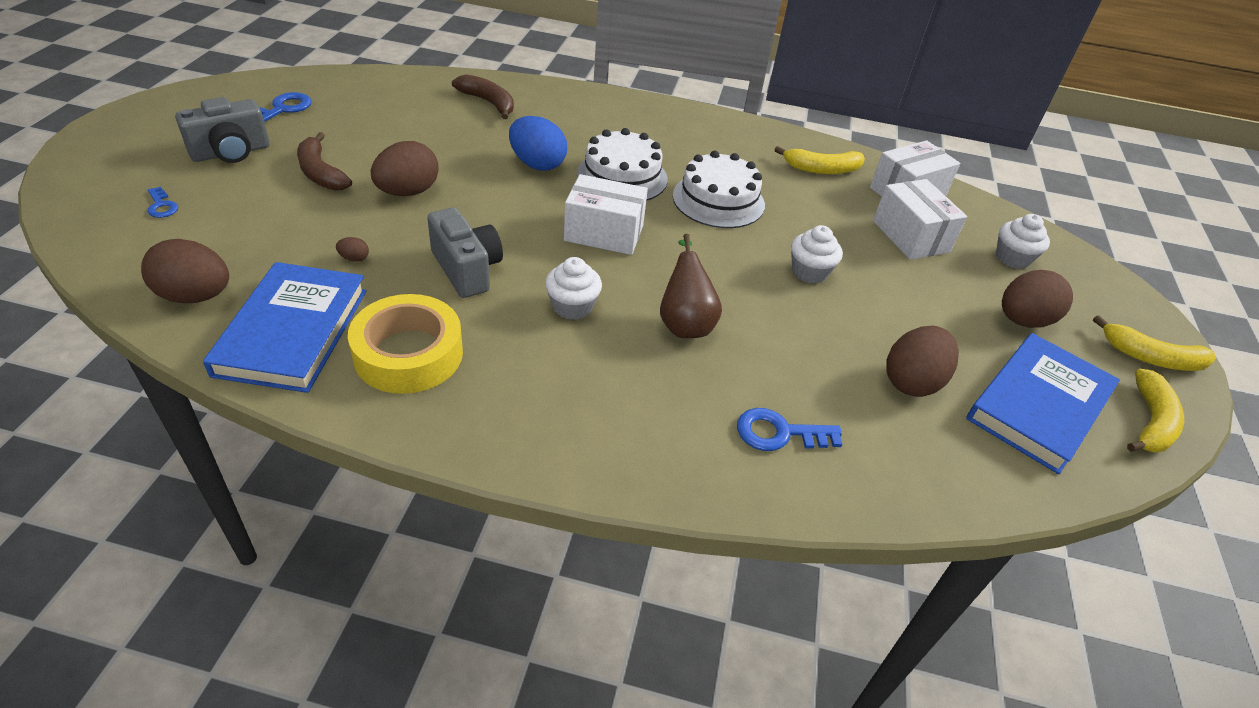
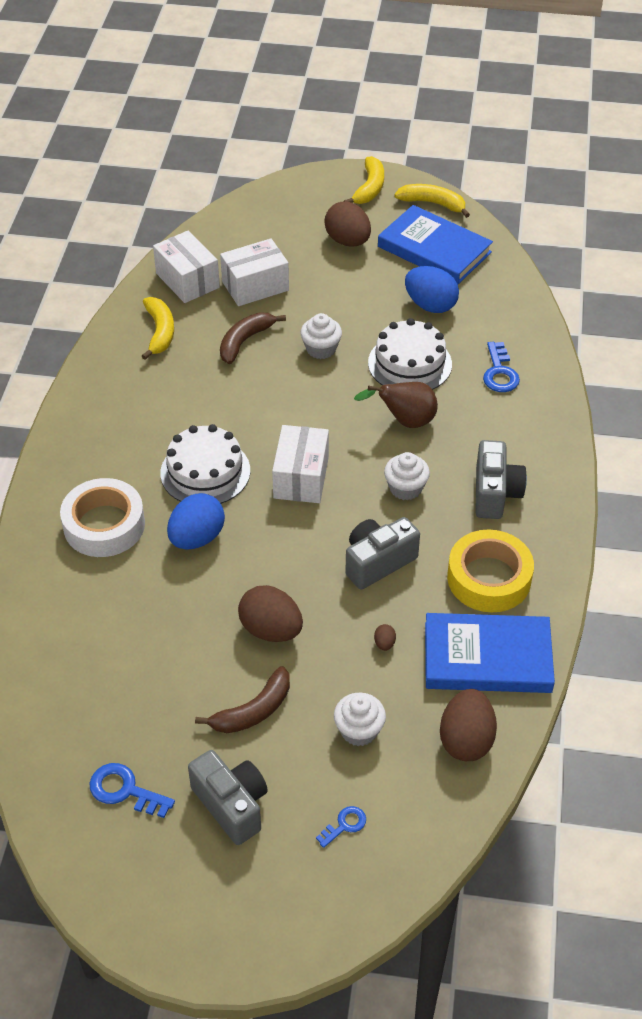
camera: 90 degrees left, 5 degrees up
(488, 102) = (73, 599): brown banana -> brown banana (245, 341)
(547, 385) = (495, 493): none -> grey camera
(566, 121) = (104, 525): none -> white tape
(718, 200) = (230, 403): white cake -> white cake (409, 363)
(912, 381) = (430, 305): brown egg -> blue egg
(1012, 258) = (270, 233): white cupcake -> white cupcake (359, 730)

